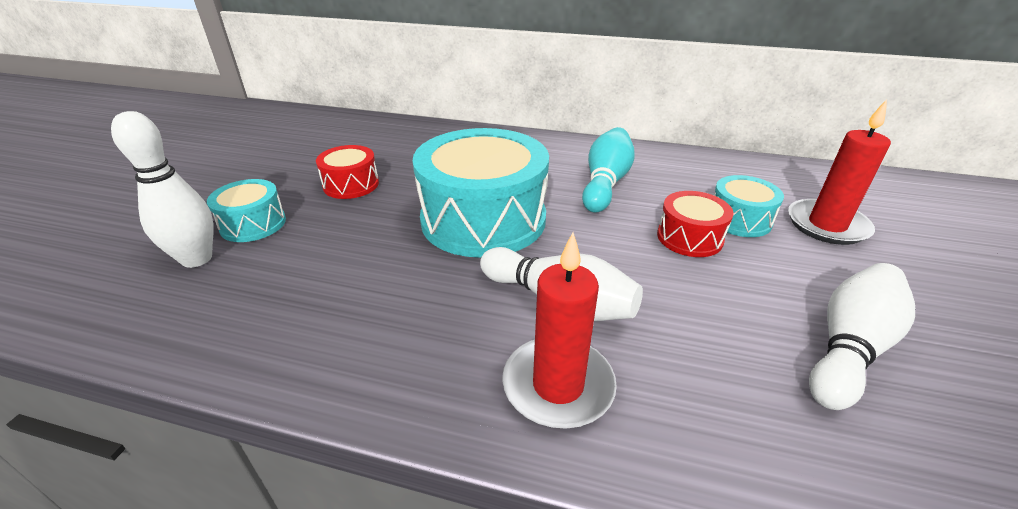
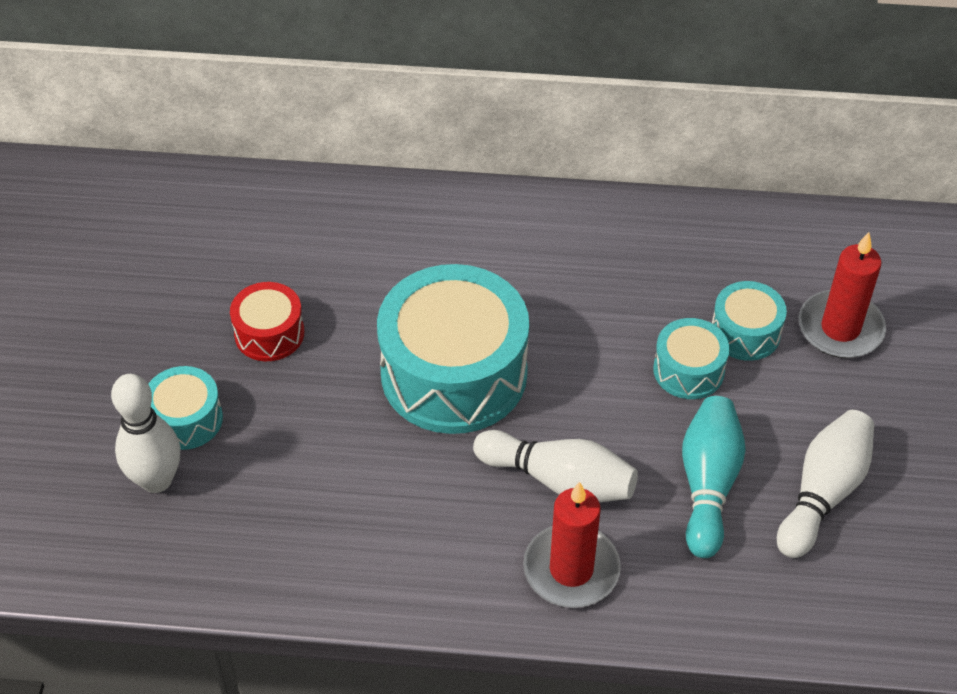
camera: 10 degrees left, 15 degrees up
(605, 183) = (589, 287): turquoise bowling pin -> turquoise bowling pin (708, 485)
(689, 237) = (688, 370): red drum -> turquoise drum

